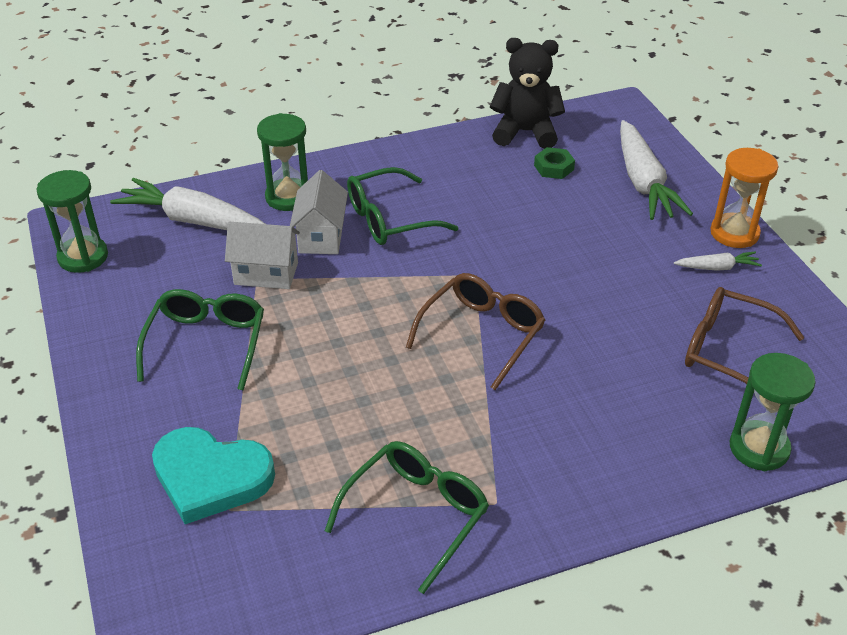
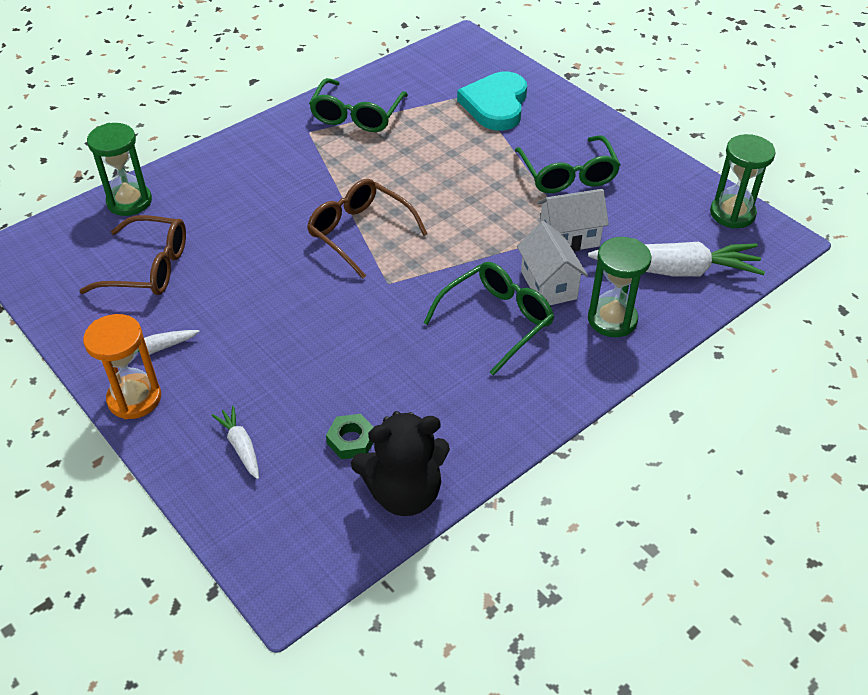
camera: 160 degrees right, 5 degrees up
(211, 477) = (495, 105): turquoise heart -> turquoise heart turned 75 degrees counterclockwise
(482, 334) = (359, 233): brown glasses -> brown glasses turned 120 degrees clockwise
(643, 182) = (241, 446): white carrot -> white carrot, size x0.48

